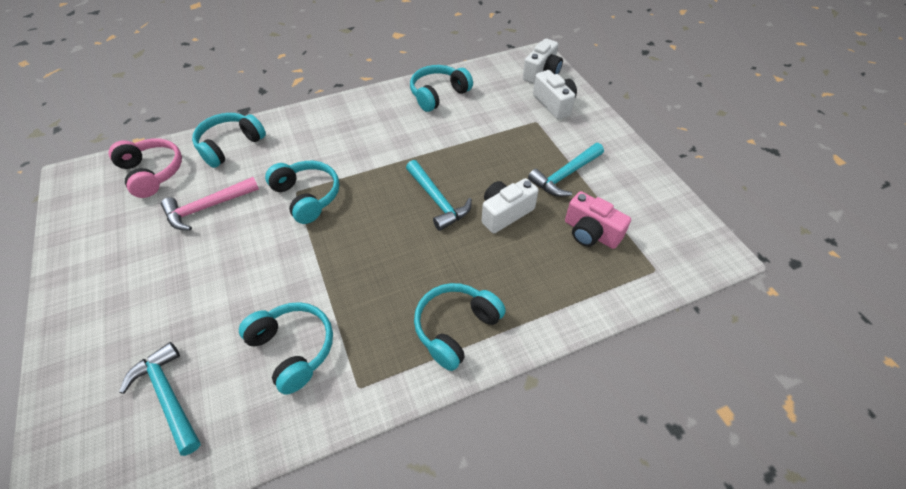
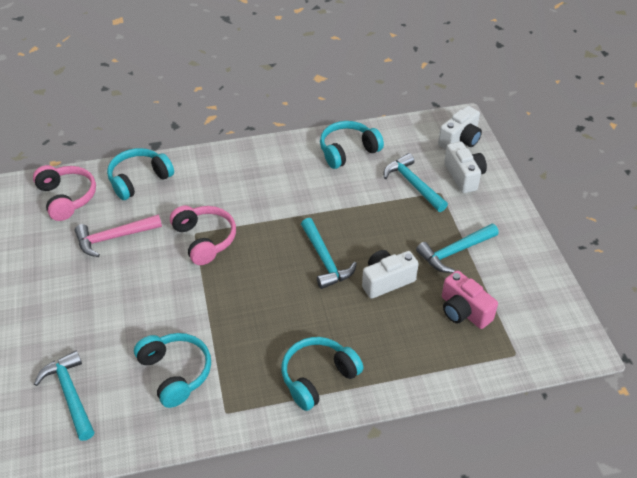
camera: 10 degrees right, 5 degrees down
(307, 196) = (204, 239): turquoise headphones -> pink headphones
(508, 117) = (413, 184): none -> turquoise hammer

